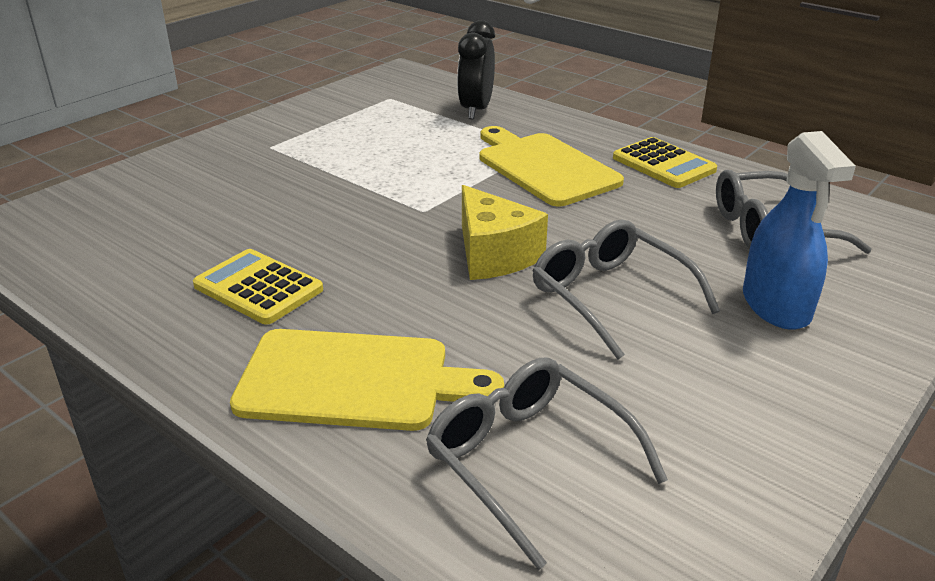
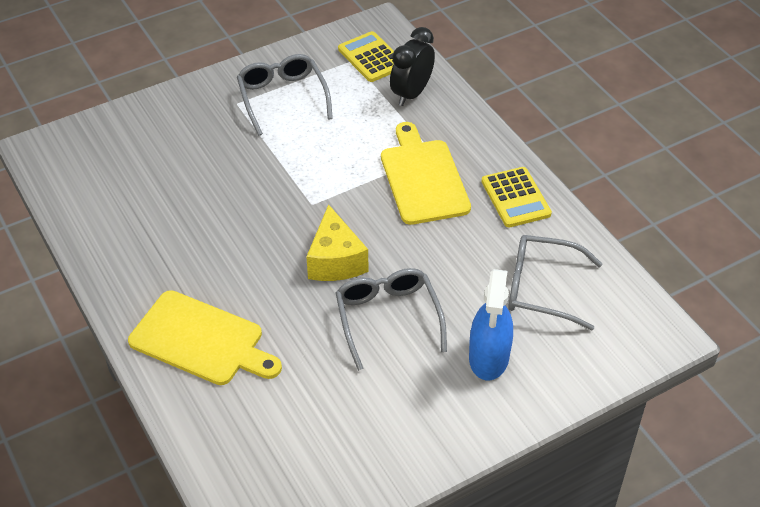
camera: 20 degrees right, 15 degrees up
(258, 288) = (176, 249): yellow calculator -> yellow calculator (371, 57)
(528, 461) = (267, 422): grey glasses -> grey glasses (282, 97)

